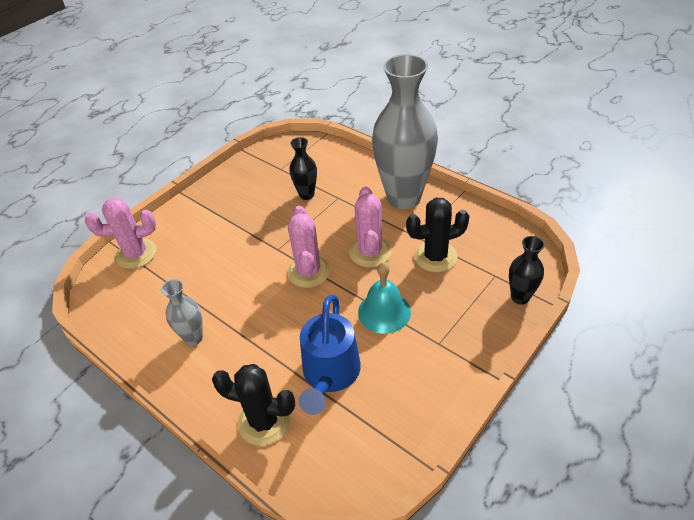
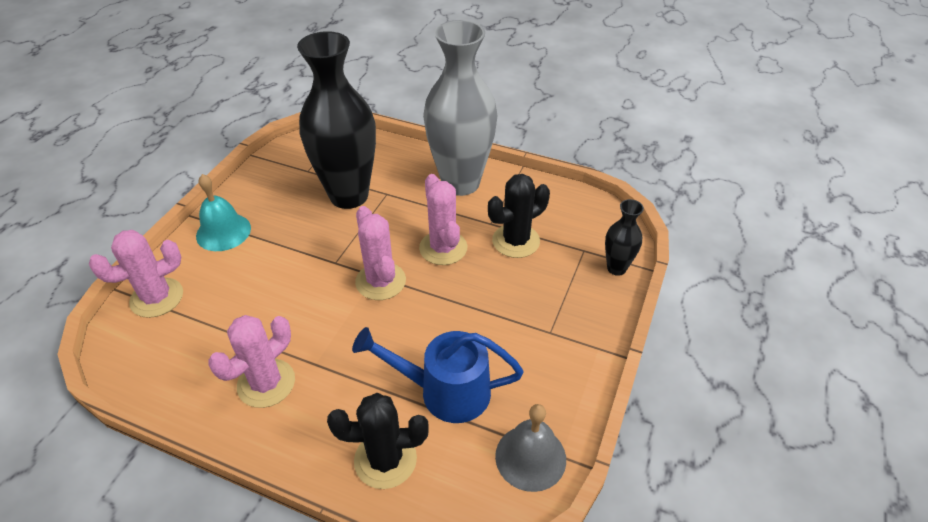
camera: 20 degrees left, 0 degrees up
(193, 338) = (266, 383): grey vase -> pink cactus
(306, 195) = (349, 195): black vase -> black vase, size x2.22
(330, 375) = (444, 391): blue watering can -> blue watering can turned 105 degrees clockwise
(384, 312) = (480, 310): turquoise bell -> turquoise bell (223, 232)
(384, 449) = (530, 457): none -> grey bell

